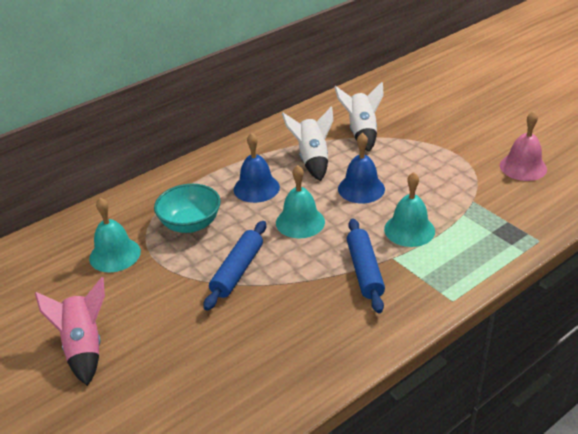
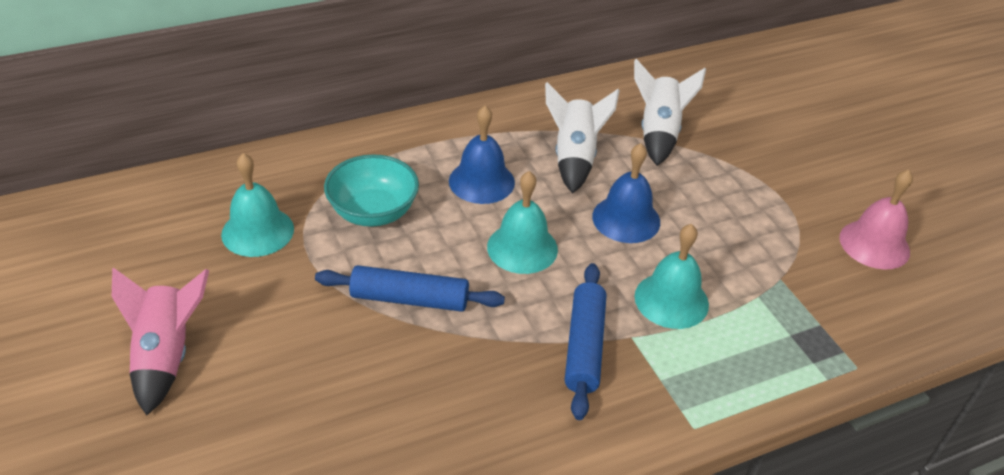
camera: 10 degrees right, 5 degrees up
(237, 271) = (409, 299): blue rolling pin -> blue rolling pin turned 60 degrees clockwise

